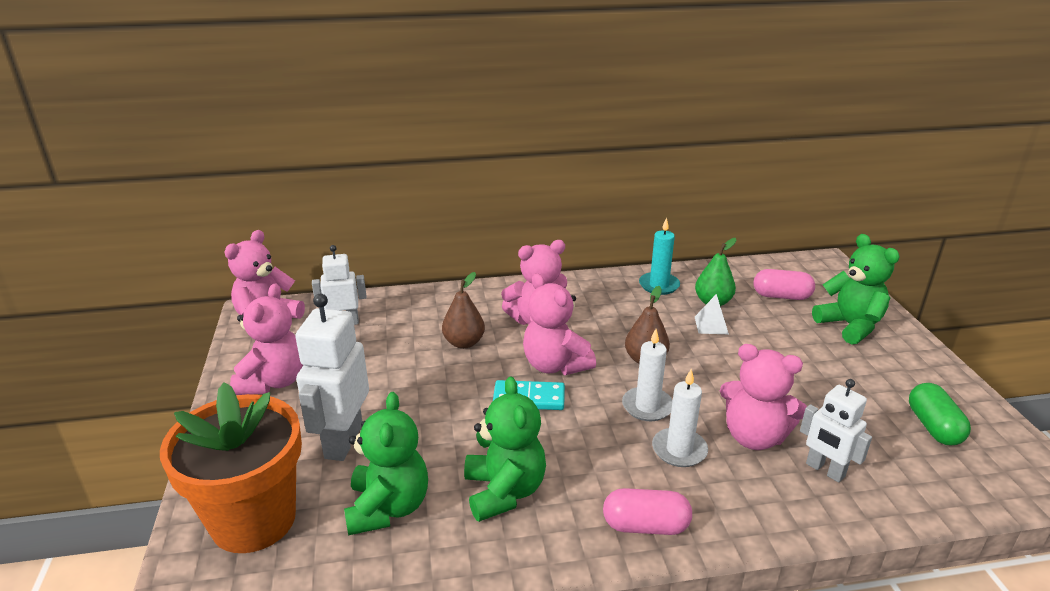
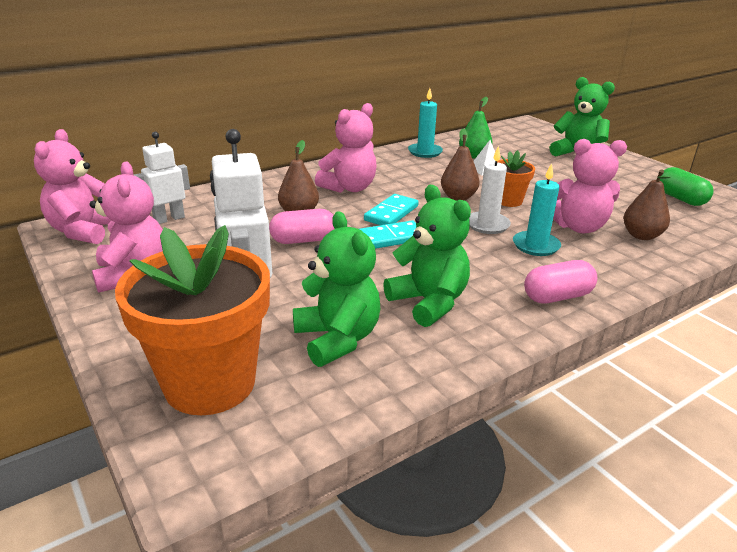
camera: 25 degrees left, 0 degrees up
(555, 365) = (391, 213): pink teddy bear -> turquoise domino
(679, 450) = (536, 246): white candle -> turquoise candle
(700, 378) = (508, 201): none -> orange flower pot
(781, 296) = (517, 145): pink capsule -> pink capsule (303, 240)
(825, 470) = (641, 236): white robot -> brown pear

